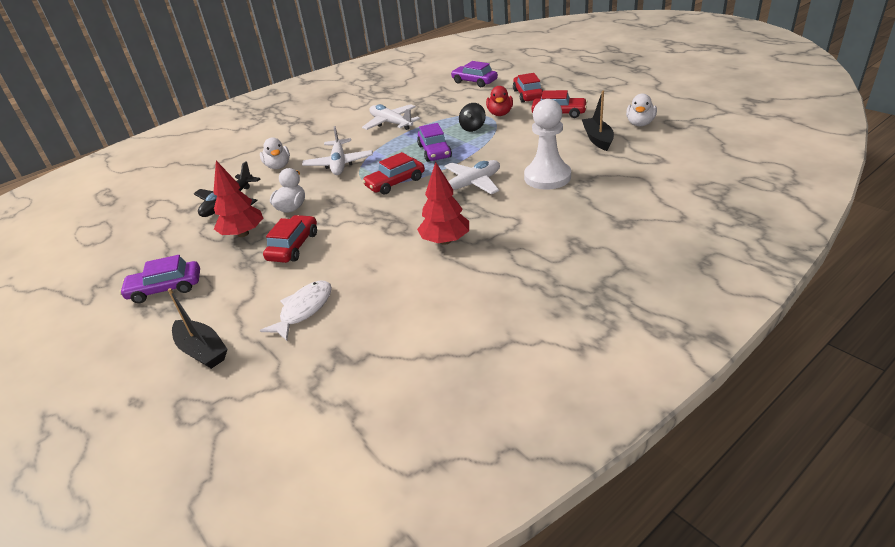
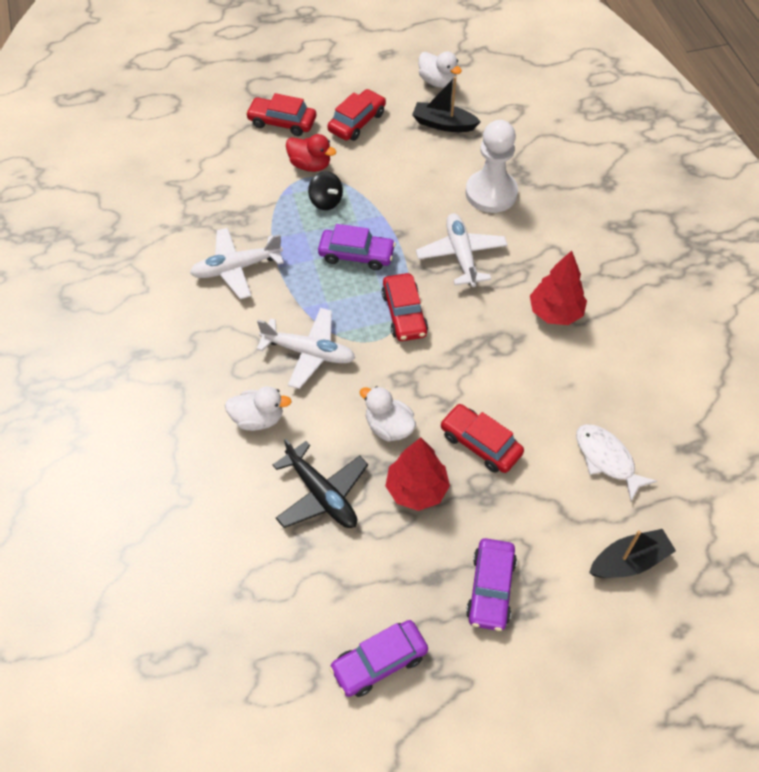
camera: 70 degrees left, 20 degrees up
(474, 82) = (189, 148): purple car -> purple car (379, 662)

